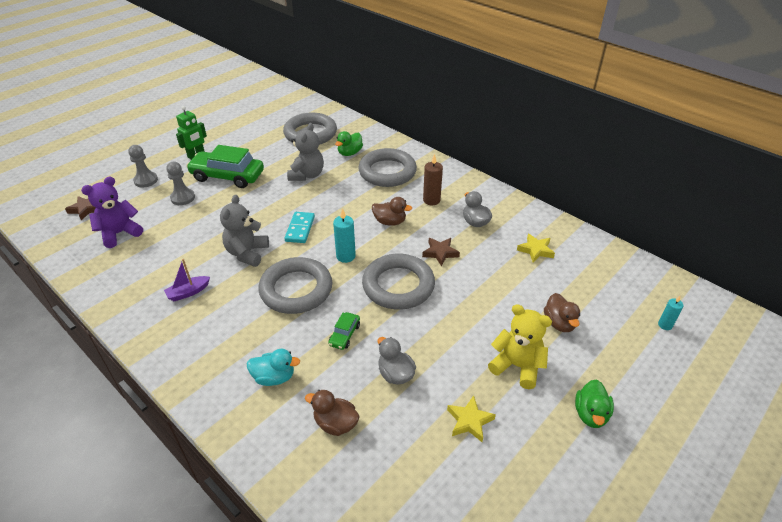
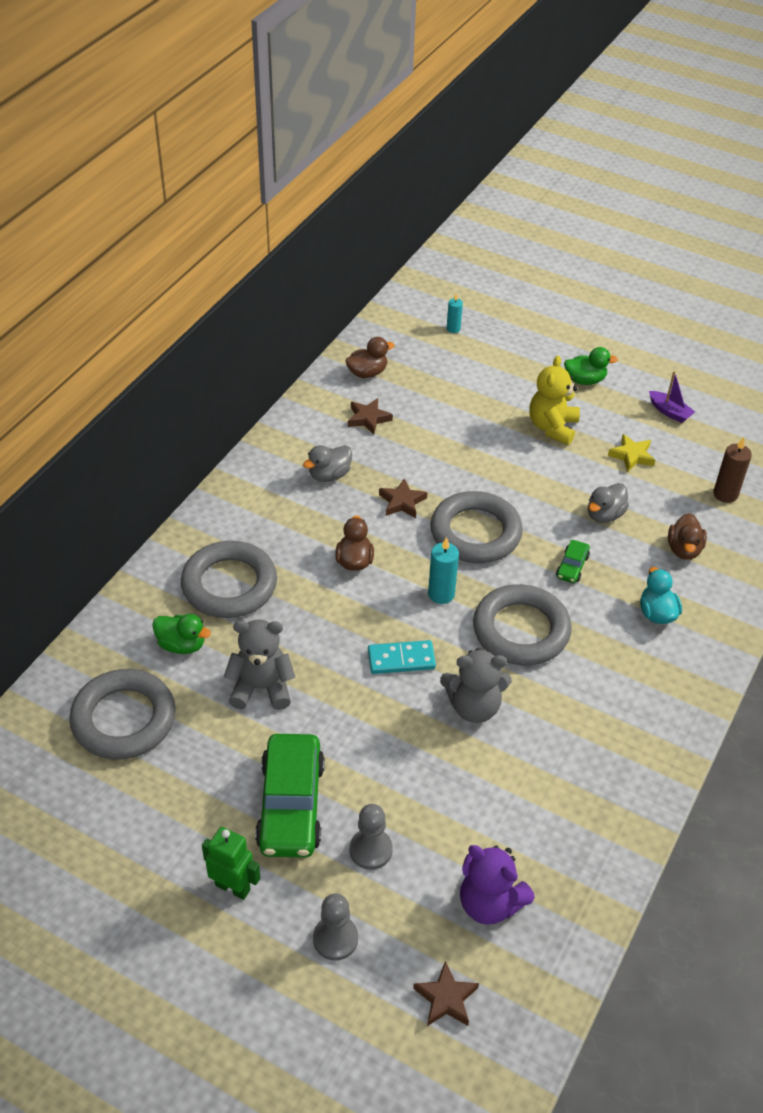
camera: 105 degrees left, 5 degrees up
(188, 292) = (573, 748): purple boat -> purple boat (669, 412)
(344, 335) = (572, 566): green car -> green car turned 105 degrees clockwise
(431, 200) = (291, 524): brown candle -> brown candle (725, 494)
(535, 250) = (368, 418): yellow star -> brown star
(559, 323) = (481, 399): brown duck -> brown duck (367, 373)

